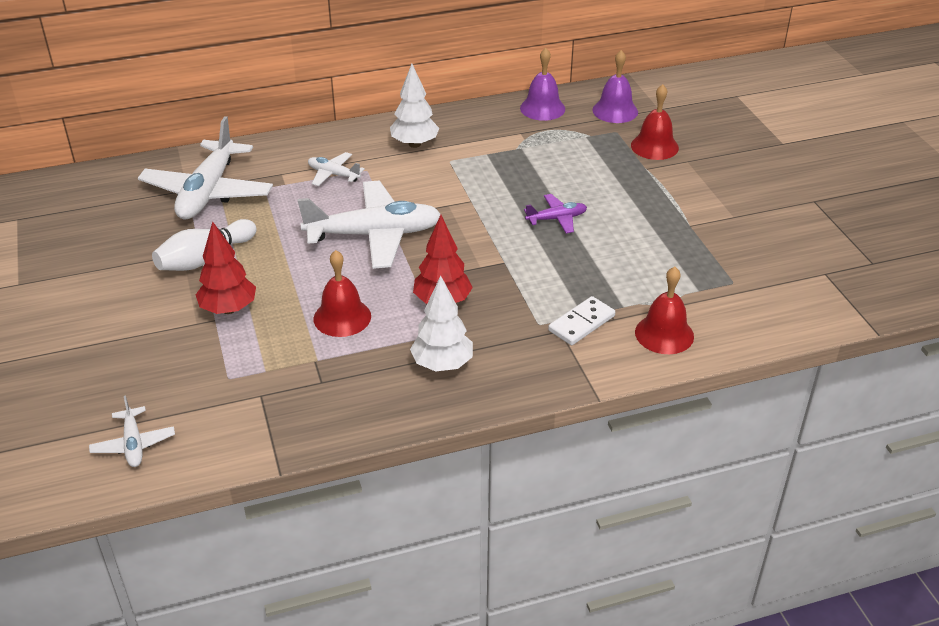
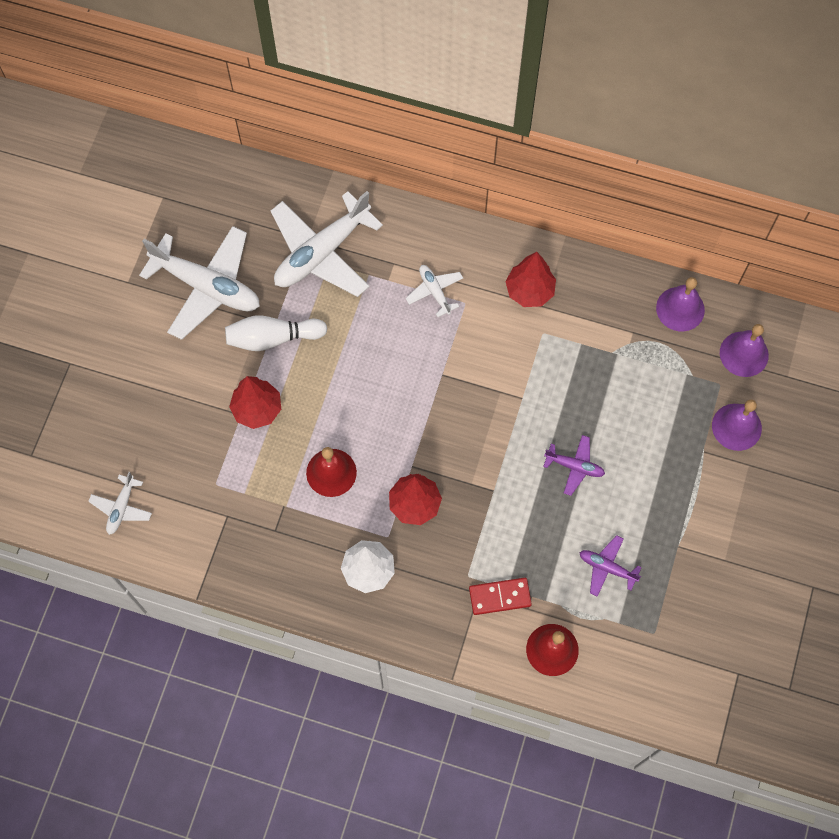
camera: 35 degrees right, 30 degrees up
(374, 235) = (416, 392): white plane -> white plane (207, 286)
(414, 144) = (529, 291): white tree -> red tree
(581, 323) = (500, 596): white domino -> red domino
(650, 263) = (607, 567): none -> purple plane
(654, 146) = (736, 427): red bell -> purple bell

